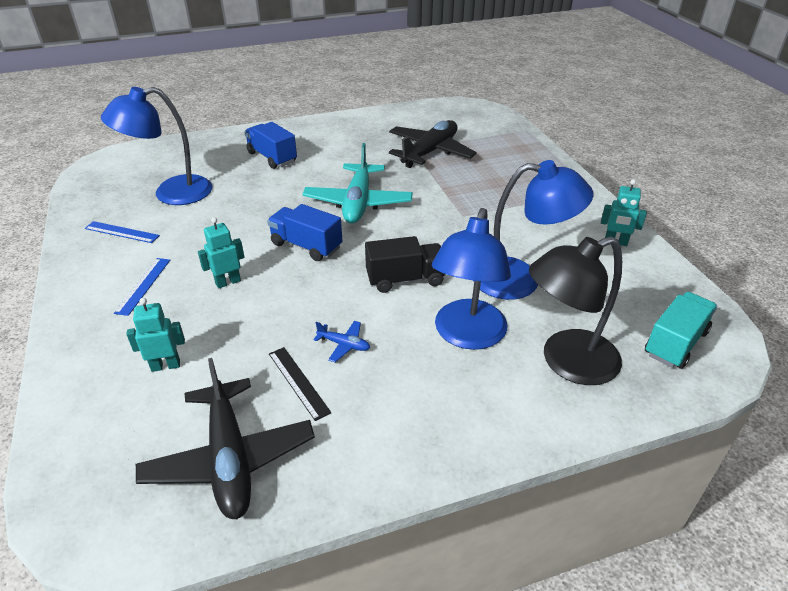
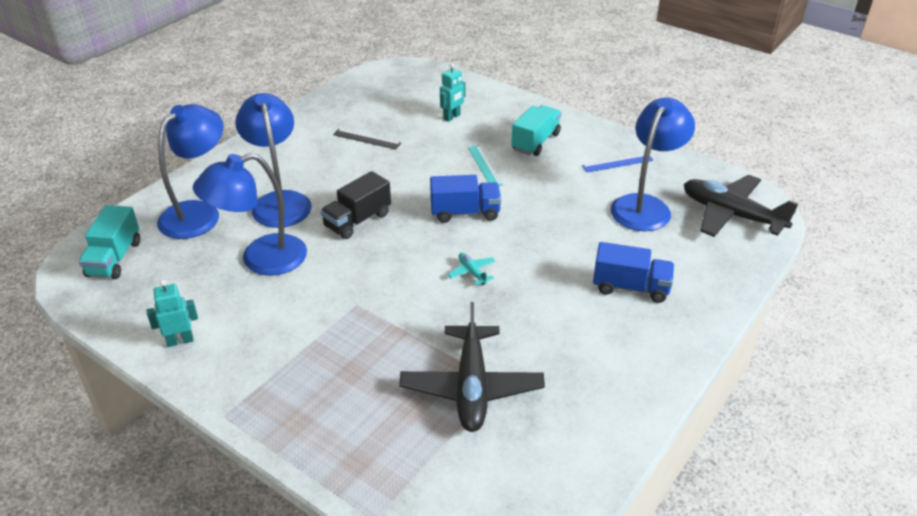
camera: 145 degrees right, 0 degrees up
(143, 285) = (535, 142): blue ruler -> turquoise truck
(228, 282) = (484, 166): turquoise robot -> turquoise ruler
(229, 458) = (366, 103): black plane -> black plane (731, 215)
(344, 345) = (359, 165): blue plane -> none
(358, 203) = (472, 272): turquoise plane -> turquoise plane, size x0.42
(567, 362) = (198, 213): black lamp -> blue lamp

